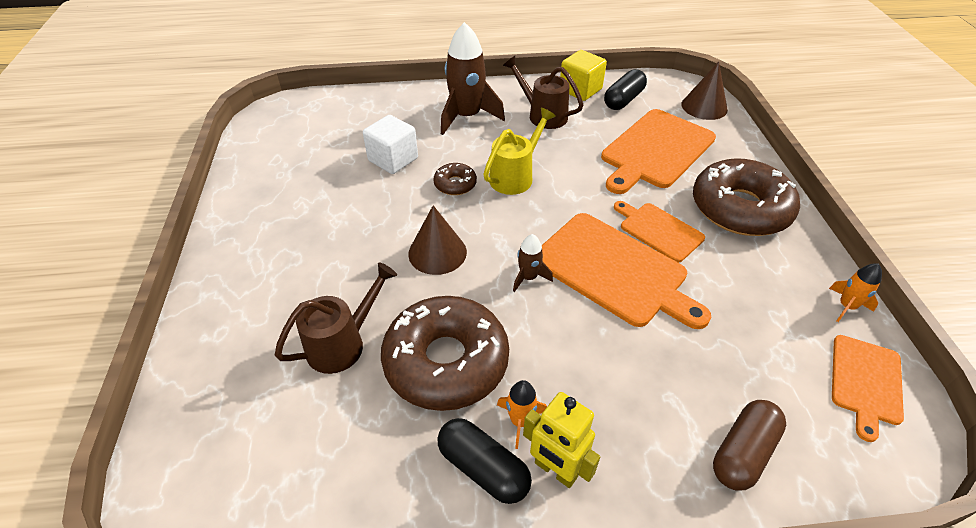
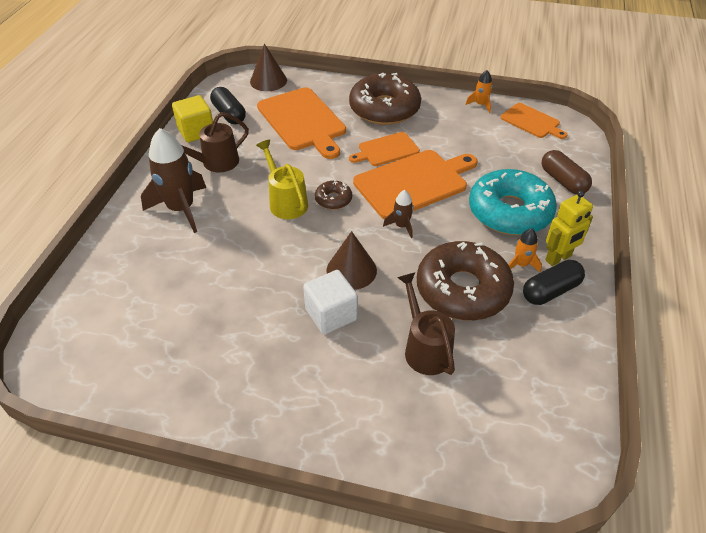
camera: 70 degrees left, 0 degrees up
(393, 159) = (210, 274): white cube -> white cube (331, 314)
(455, 184) = (273, 240): brown donut -> brown donut (333, 199)
(622, 388) = (509, 212): none -> turquoise donut

